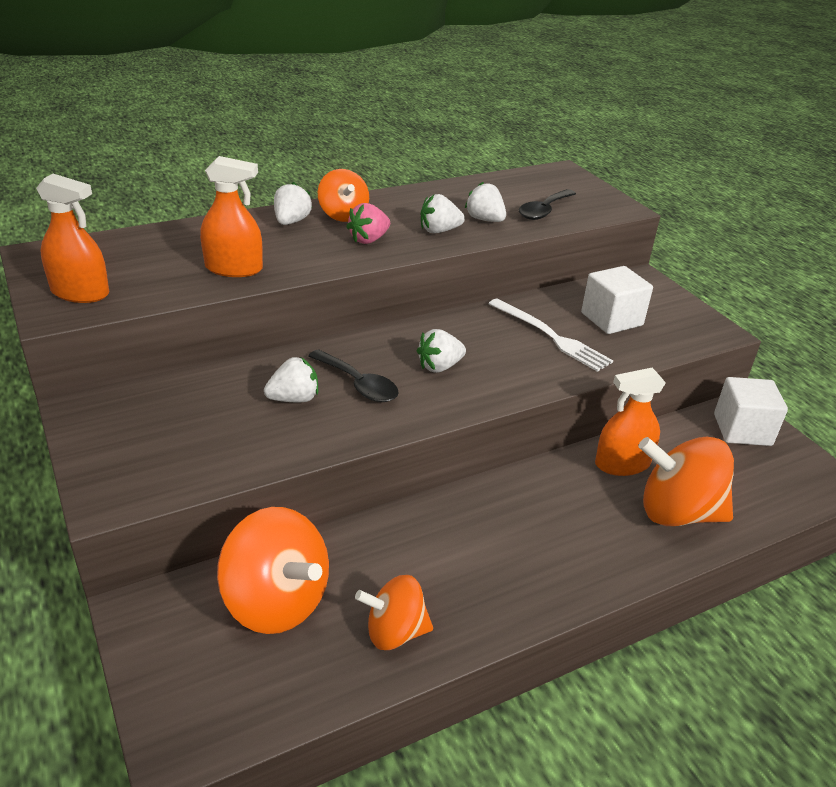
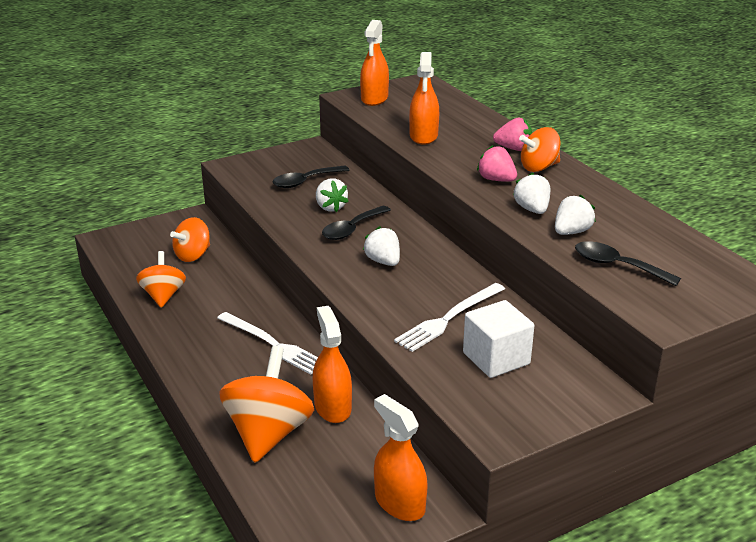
camera: 90 degrees right, 5 degrees down
(205, 418) = (305, 181): none -> black spoon
(276, 602) = (193, 255): orange spinning top -> orange spinning top, size x0.62
(291, 222) = (513, 149): white strawberry -> pink strawberry
(514, 509) = (273, 344): none -> white fork
(742, 430) = (399, 503): white cube -> orange spray bottle

